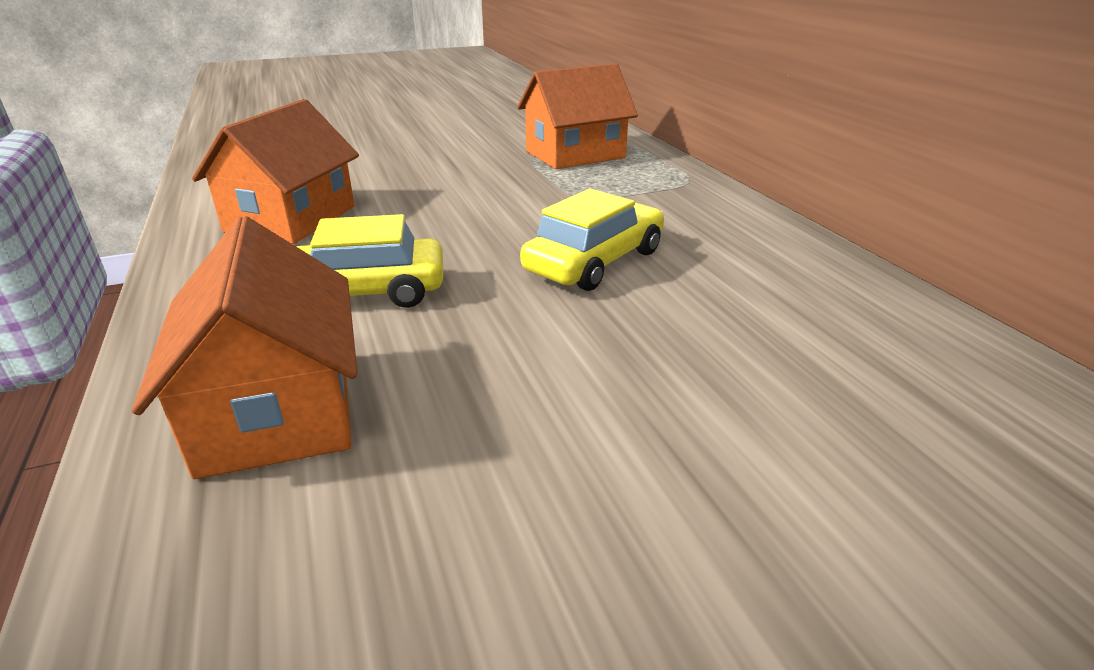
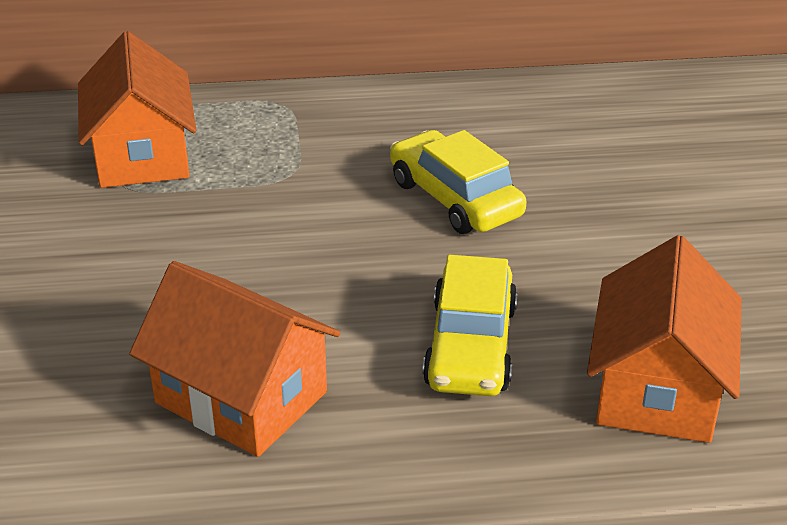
camera: 75 degrees left, 5 degrees up
(277, 410) = (657, 388): orange house -> orange house turned 75 degrees counterclockwise

